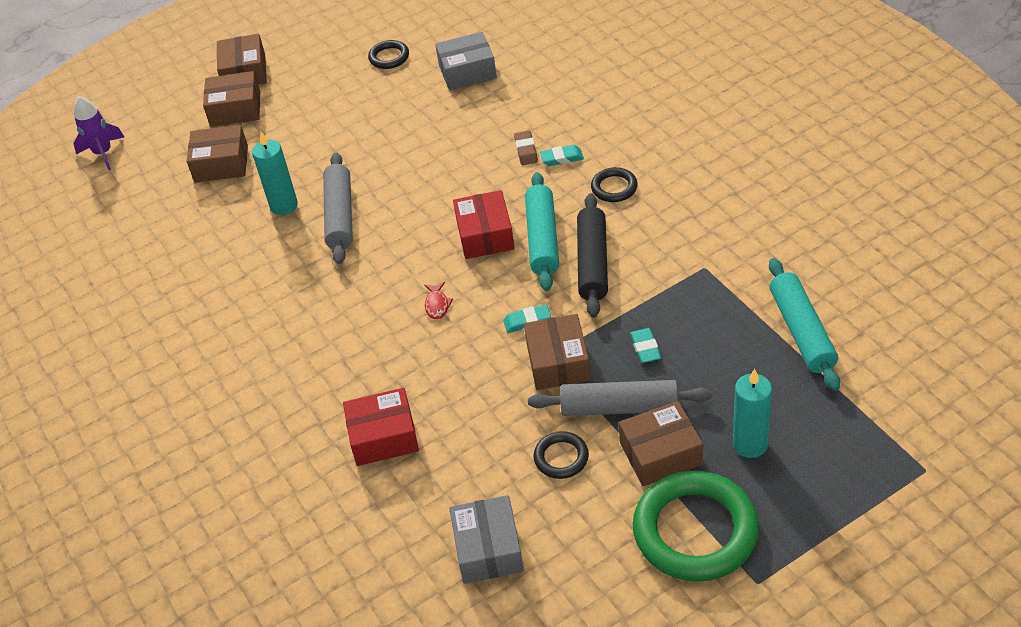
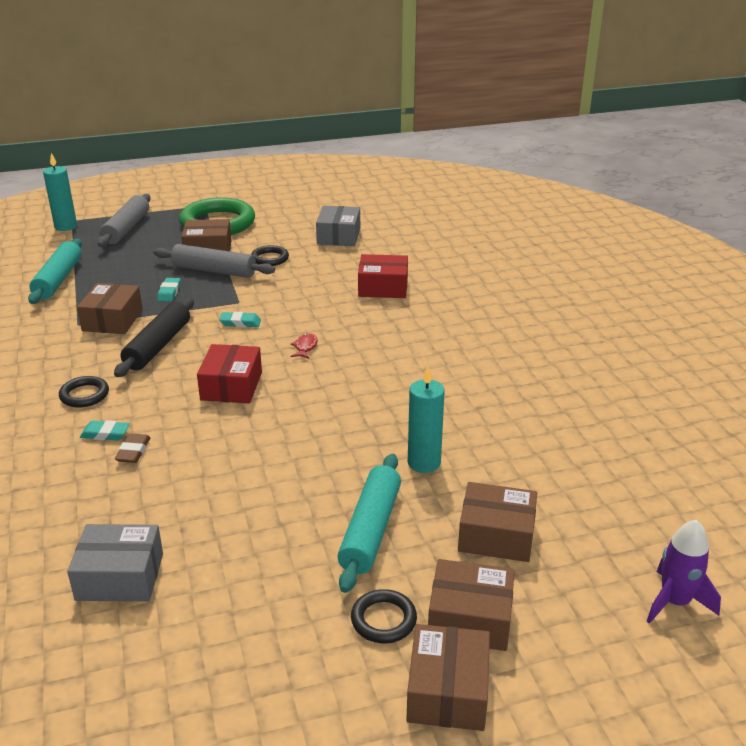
camera: 170 degrees left, 15 degrees down
(340, 215) = (364, 437): grey rolling pin -> grey rolling pin (126, 228)
(389, 57) = (210, 641): black ring -> black ring (383, 620)
(543, 239) = (183, 371): turquoise rolling pin -> turquoise rolling pin (370, 530)
(558, 362) = (236, 298): brown box -> brown box (112, 320)
(750, 444) = (152, 244): turquoise candle -> turquoise candle (66, 227)

